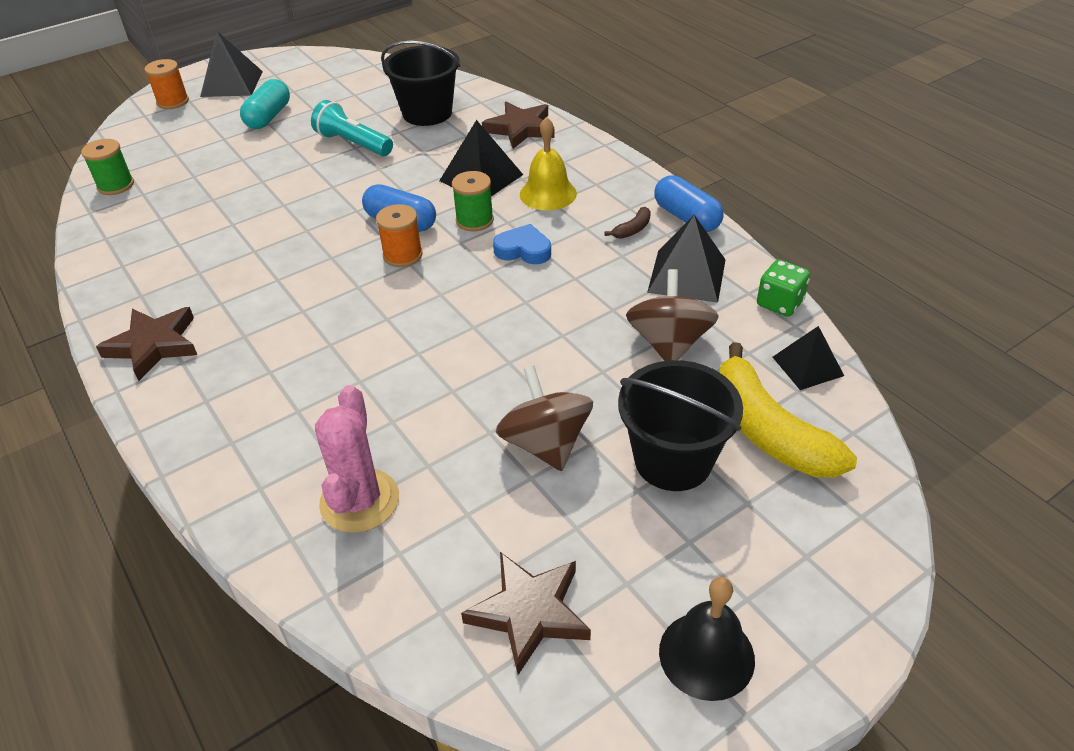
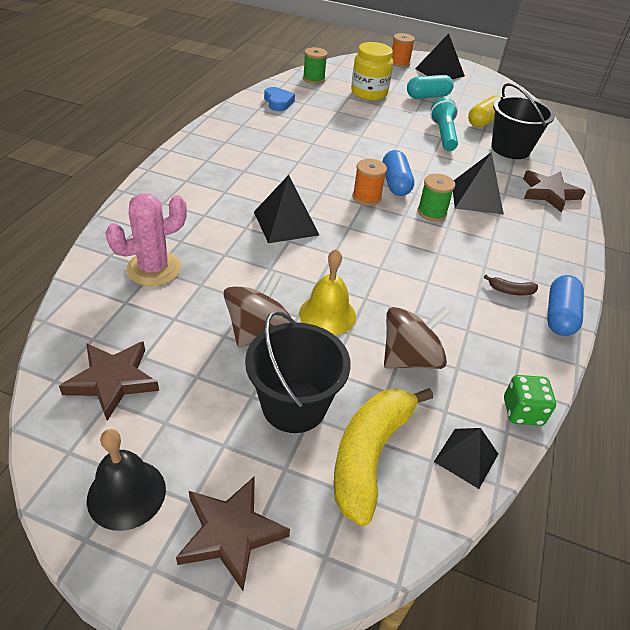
camera: 50 degrees right, 0 degrees up
(154, 345) = (210, 146): brown star -> brown star (231, 533)
(206, 156) = (369, 93): none -> yellow jar
(361, 104) = (484, 121): none -> yellow capsule
(523, 250) = (428, 246): blue heart -> blue heart (278, 102)
(548, 193) = (498, 233): yellow bell -> yellow bell (327, 314)
(686, 276) = (493, 341): black pyramid -> black pyramid (286, 223)

